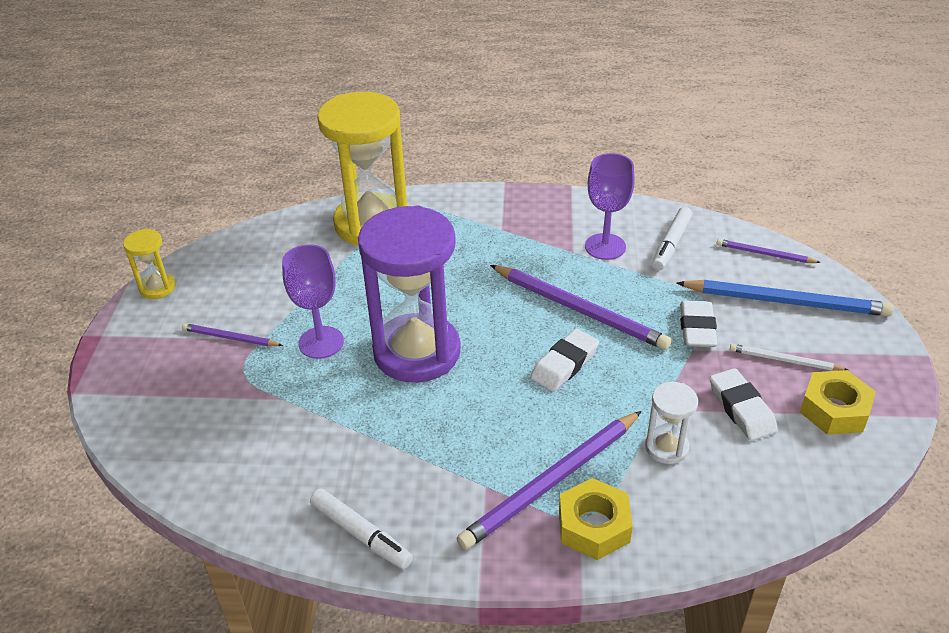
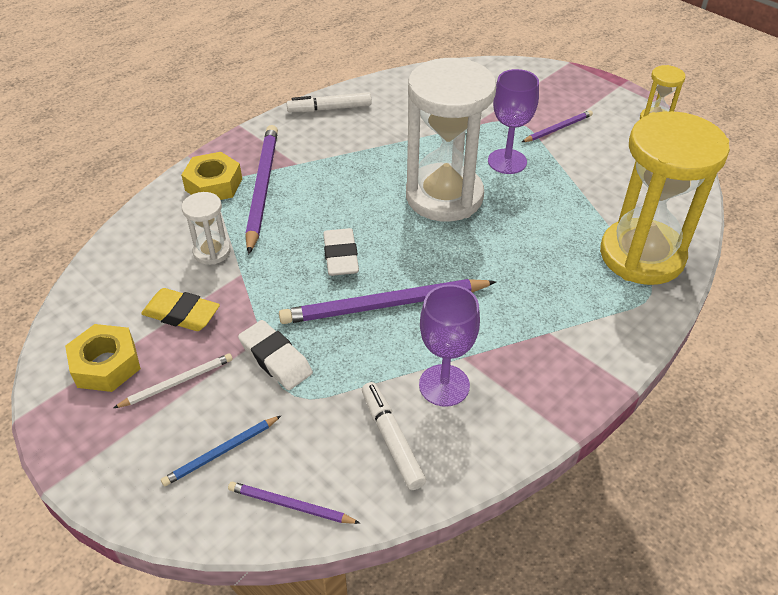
camera: 130 degrees right, 5 degrees up
(417, 352) = (444, 196): purple hourglass -> white hourglass
(741, 409) = (181, 314): white eraser -> yellow eraser
(764, 254) = (290, 505): purple pencil -> purple pencil turned 135 degrees counterclockwise
(786, 301) = (221, 452): blue pencil -> blue pencil, size x0.52

